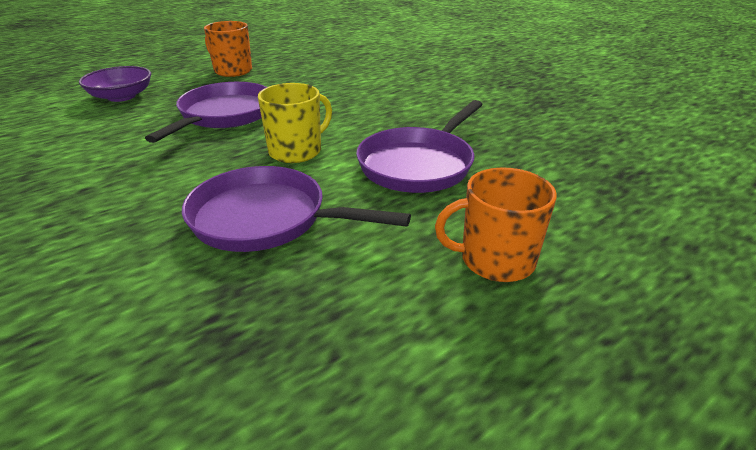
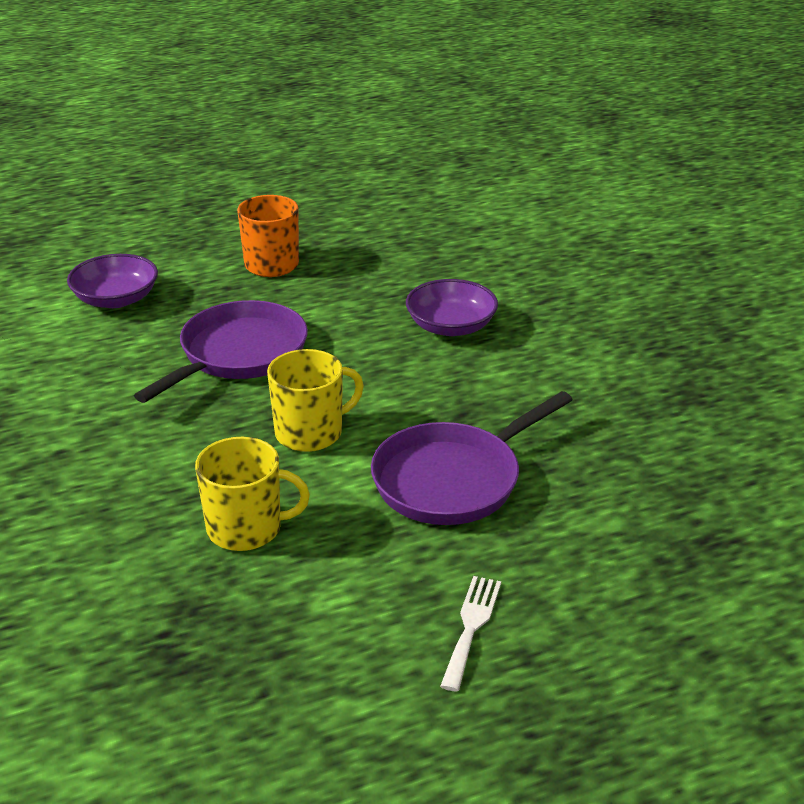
camera: 15 degrees right, 0 degrees up
(267, 219) = (246, 528): purple pan -> yellow mug
(369, 87) = (451, 326): none -> purple bowl
(495, 260) = (471, 627): orange mug -> white fork

